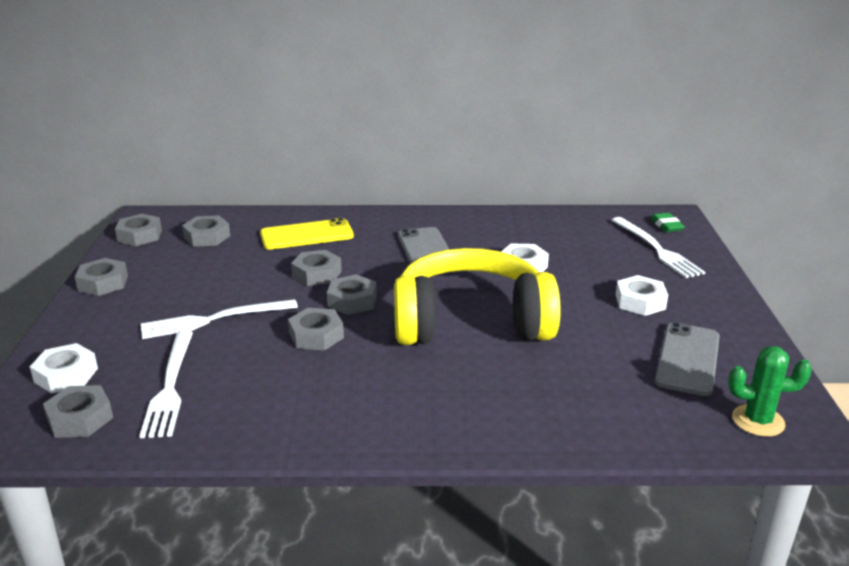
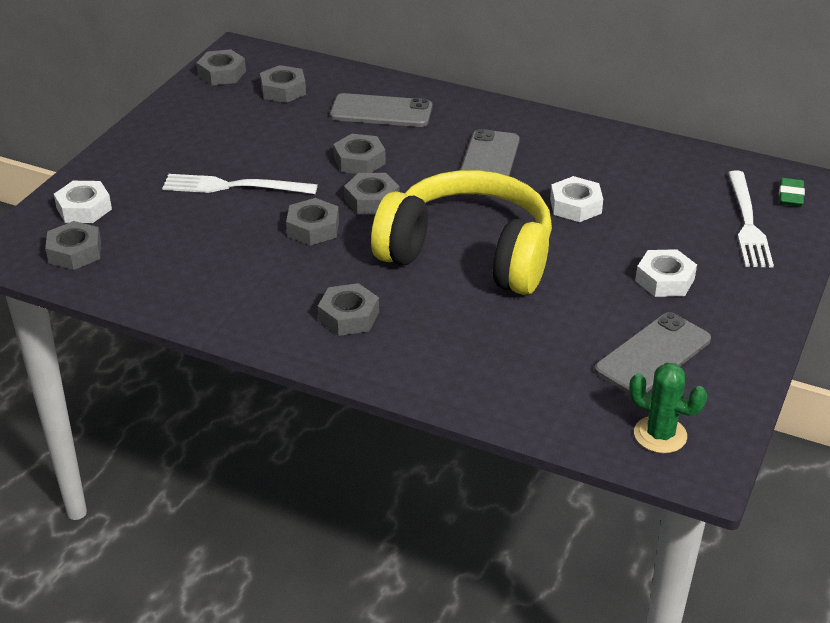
camera: 25 degrees right, 10 degrees up
(103, 283) = (161, 121): grey nut -> grey nut (349, 316)
(170, 386) = (159, 243): white fork -> none
(307, 235) = (381, 111): yellow phone -> grey phone

